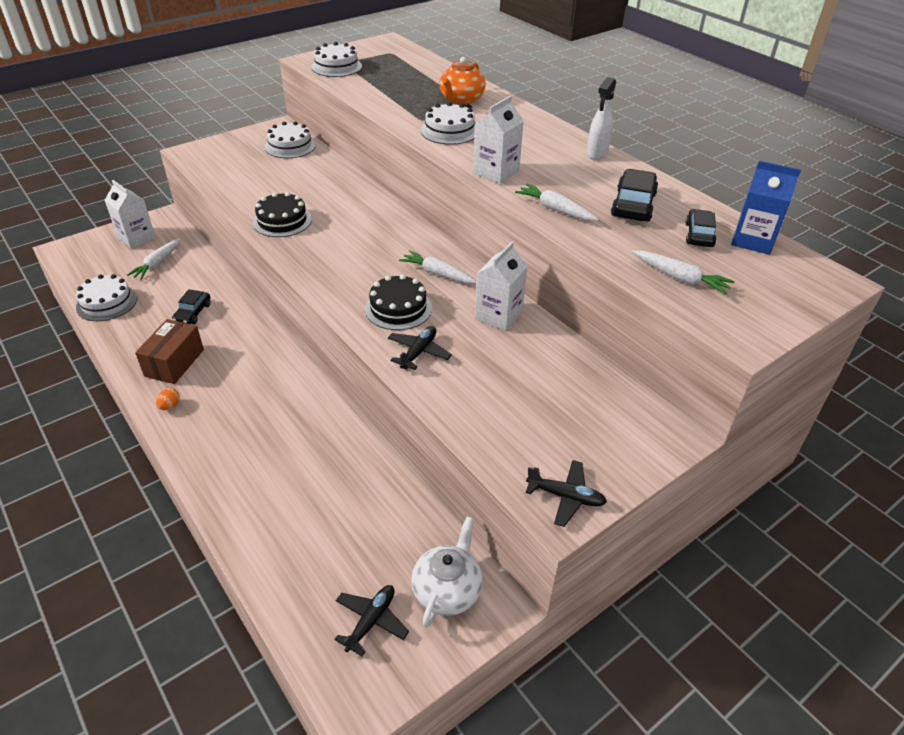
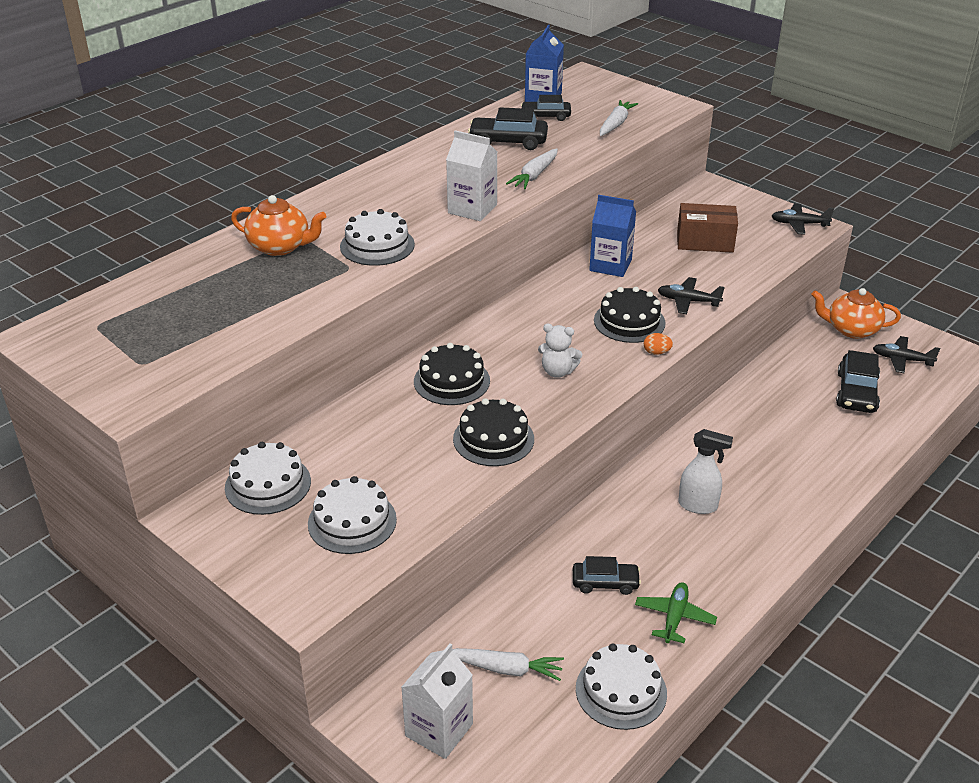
camera: 100 degrees left, 5 degrees down
(142, 337) = (674, 617): none -> green plane
(170, 406) = (771, 545): orange egg -> orange egg (656, 352)
(174, 363) = (704, 566): brown box -> brown box (705, 242)
(329, 545) = (856, 392): none -> black car
(336, 67) = (162, 368): white cake -> white cake (352, 521)
(344, 258) = (557, 371): none -> white teddy bear
(356, 212) = (451, 381): none -> black cake
(438, 274) = (559, 306): white carrot -> none
(447, 590) = (851, 329): white teapot -> orange teapot
(498, 315) = (610, 265): white carton -> blue carton
(566, 497) = (799, 224): black plane -> black plane turned 90 degrees counterclockwise
(597, 154) = (409, 159): white spray bottle -> white spray bottle (698, 506)

